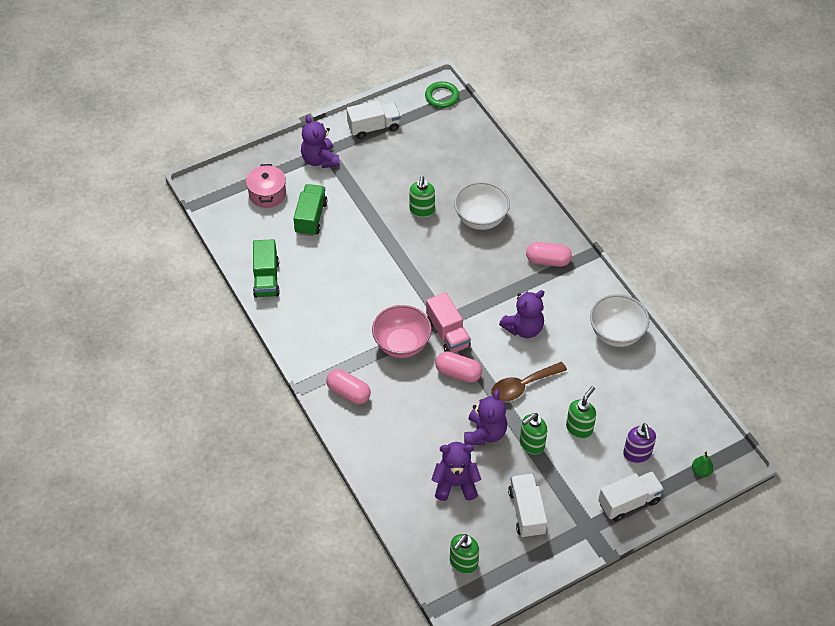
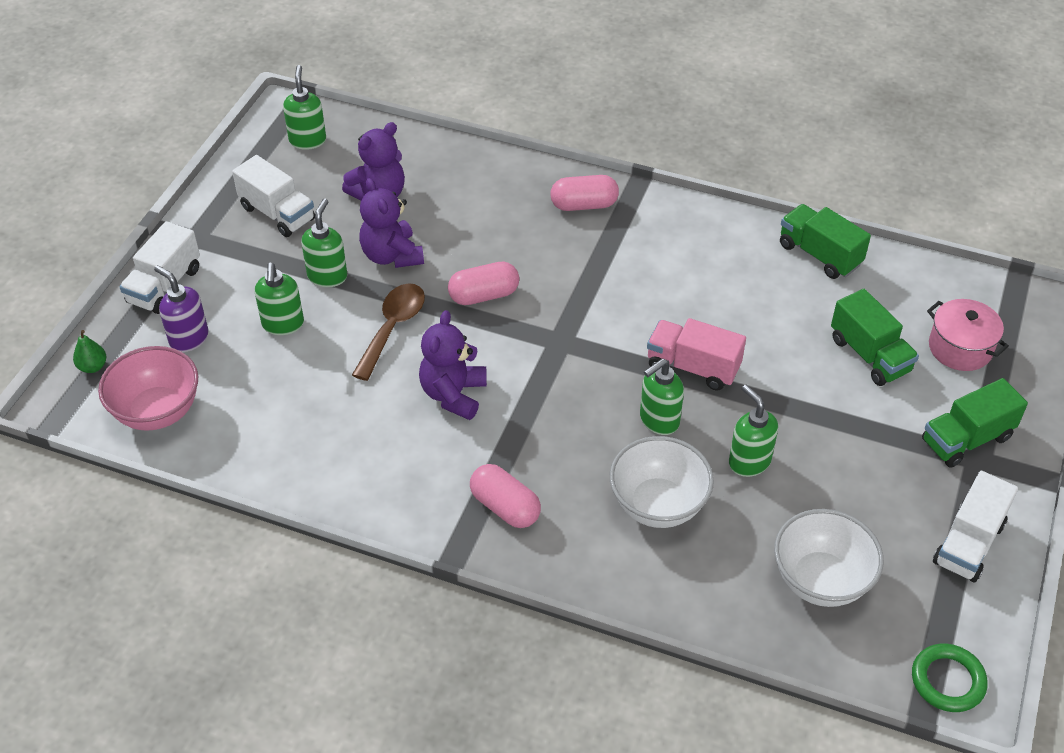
camera: 140 degrees right, 5 degrees down
(320, 160) = (966, 439): purple teddy bear -> green truck
(402, 344) = (582, 284): pink bowl -> pink bowl (157, 412)
(440, 253) = (658, 420): none -> green soap dispenser
(447, 333) = (542, 329): pink truck -> pink truck (693, 367)
(548, 261) = (505, 507): pink capsule -> pink capsule turned 75 degrees clockwise
(616, 334) = (323, 466): white bowl -> white bowl (820, 580)

